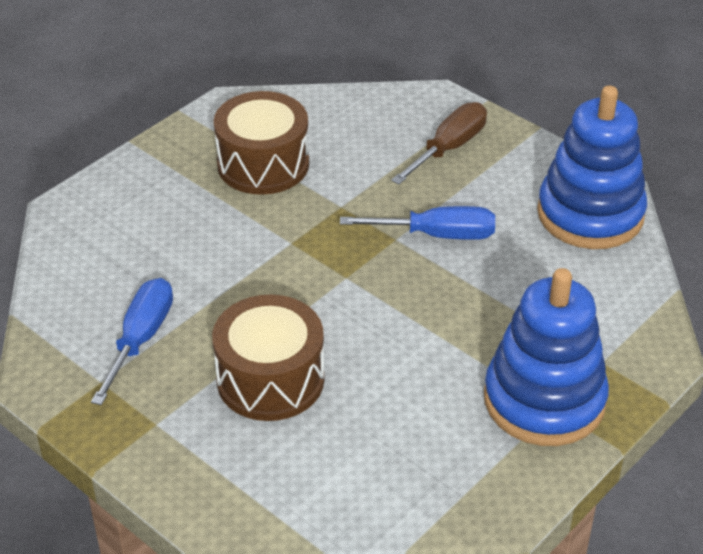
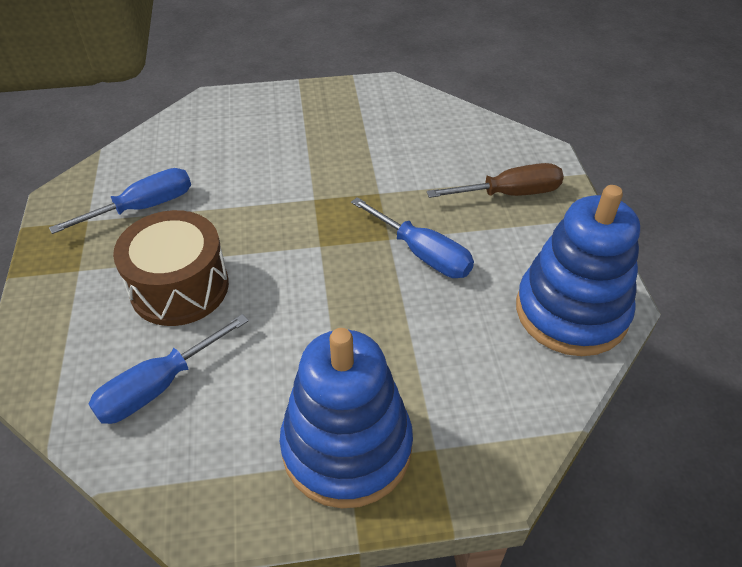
camera: 40 degrees right, 5 degrees up
(263, 164) = (361, 136): brown drum -> none
(355, 456) = (158, 386): none -> blue screwdriver

